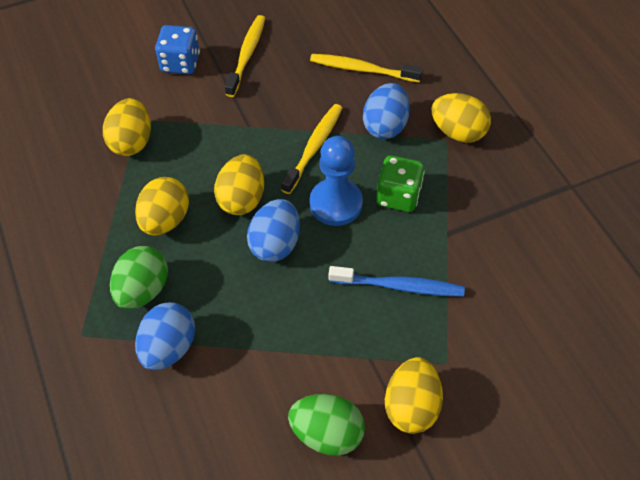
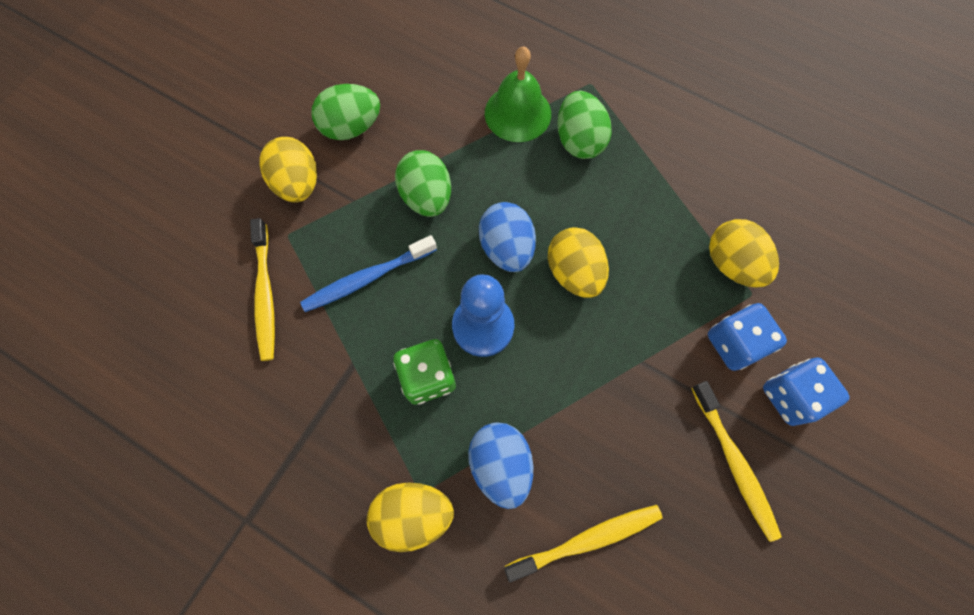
camera: 145 degrees right, 15 degrees up
(165, 220) = (621, 208): yellow egg -> none
(169, 347) = (517, 113): blue egg -> green bell
(182, 103) = (734, 343): none -> blue dice
(306, 322) = (426, 197): none -> green egg
(314, 147) = (554, 380): yellow toothbrush -> yellow toothbrush (265, 294)

